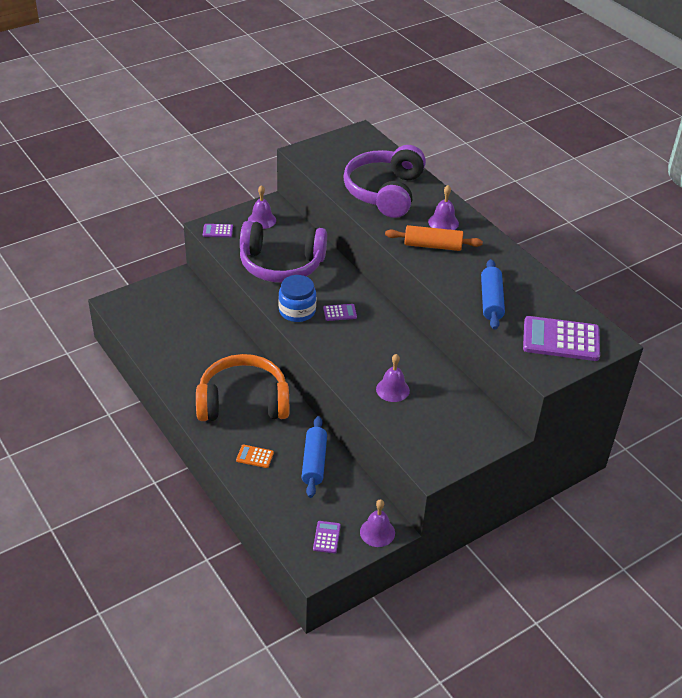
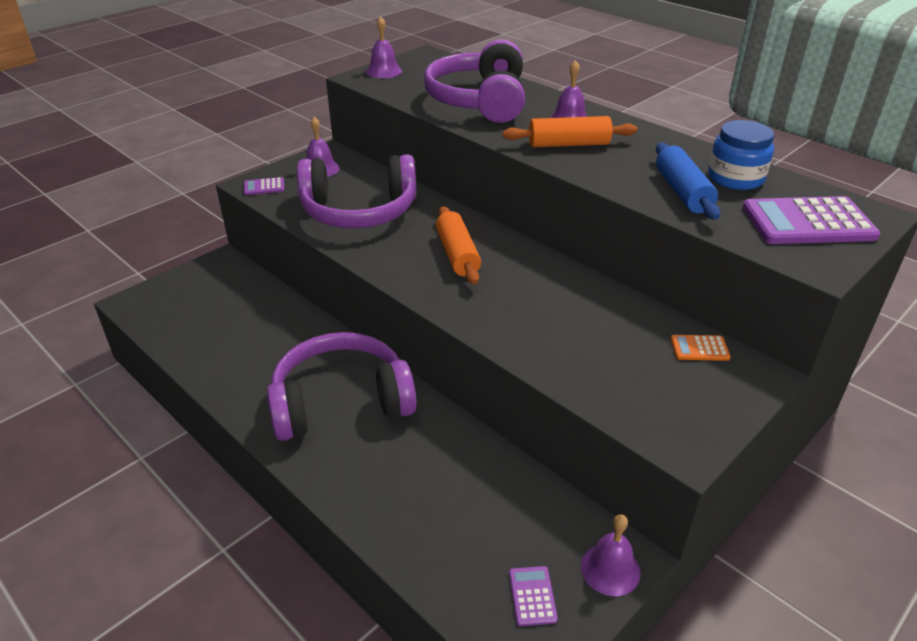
camera: 10 degrees left, 5 degrees down
(243, 402) = (341, 402): orange headphones -> purple headphones
(255, 456) = (378, 481): orange calculator -> orange calculator (699, 348)
(297, 311) = (397, 261): blue jar -> blue jar (735, 178)
(314, 462) = (472, 472): blue rolling pin -> none
(340, 313) = (457, 254): purple calculator -> orange rolling pin
(392, 389) = (572, 339): purple bell -> purple bell (384, 71)

